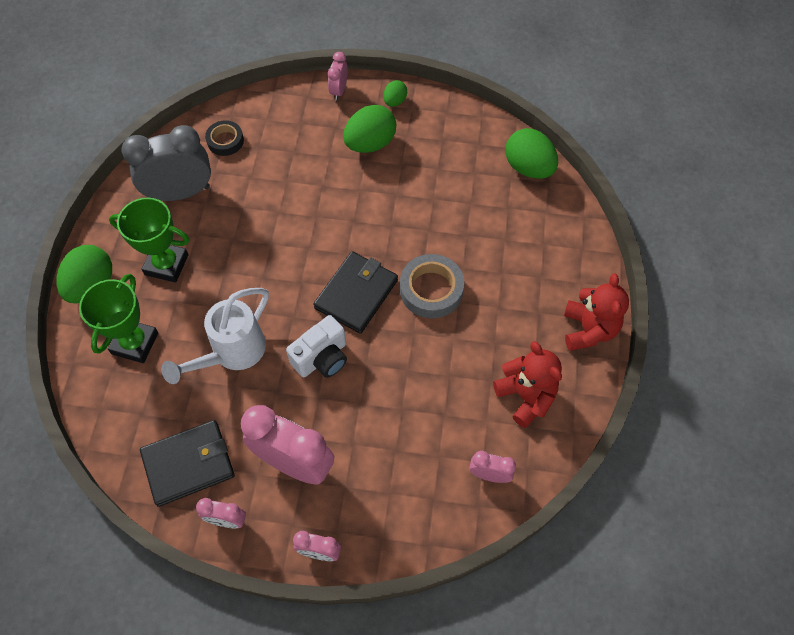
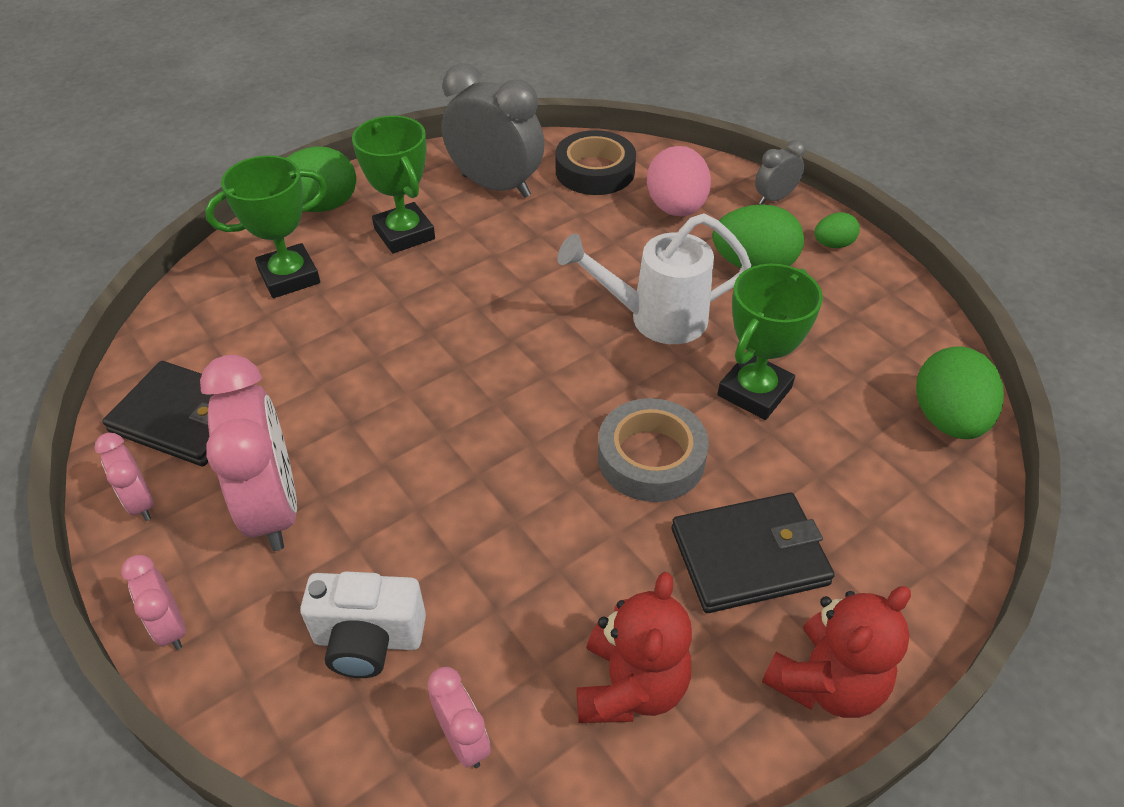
camera: 45 degrees right, 15 degrees down
(225, 141) = (595, 171): black tape -> black tape, size x1.58
(231, 353) = (357, 352): white watering can -> white watering can (655, 319)
(296, 135) = (676, 208): none -> pink egg
(322, 358) = (438, 428): white camera -> white camera (368, 640)
(339, 91) = (774, 198): pink clock -> grey clock
(356, 294) = (556, 395): black wallet -> black wallet (749, 556)
(440, 218) = (754, 391): none -> green trophy

